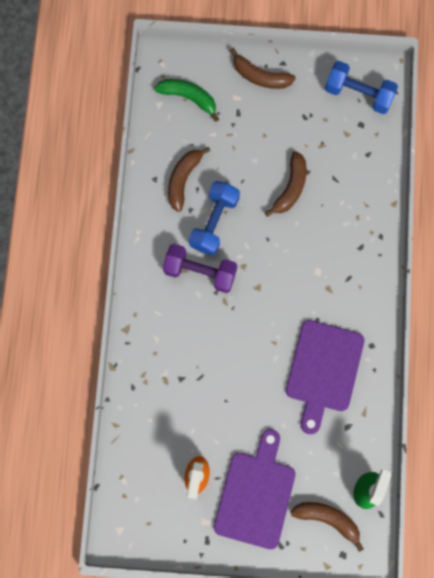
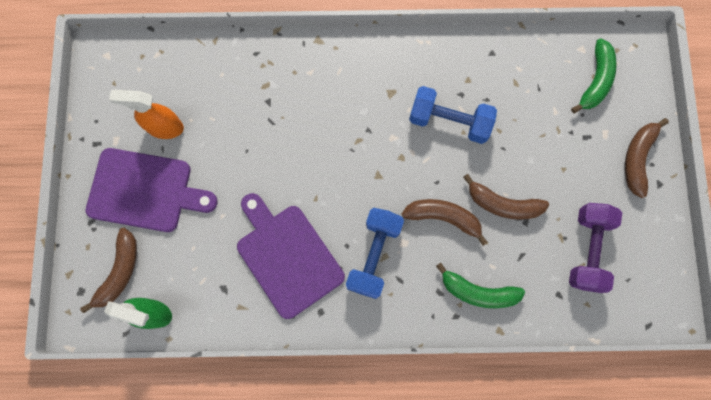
camera: 85 degrees right, 0 degrees up
(183, 180) = (495, 83): brown banana -> brown banana (443, 217)
(200, 272) = (390, 111): purple dumbbell -> purple dumbbell (587, 250)
(323, 370) = (287, 256): purple cutting board -> purple cutting board turned 45 degrees clockwise
(358, 94) = (636, 278): blue dumbbell -> blue dumbbell (374, 255)
(362, 217) = (478, 292): none -> green banana

